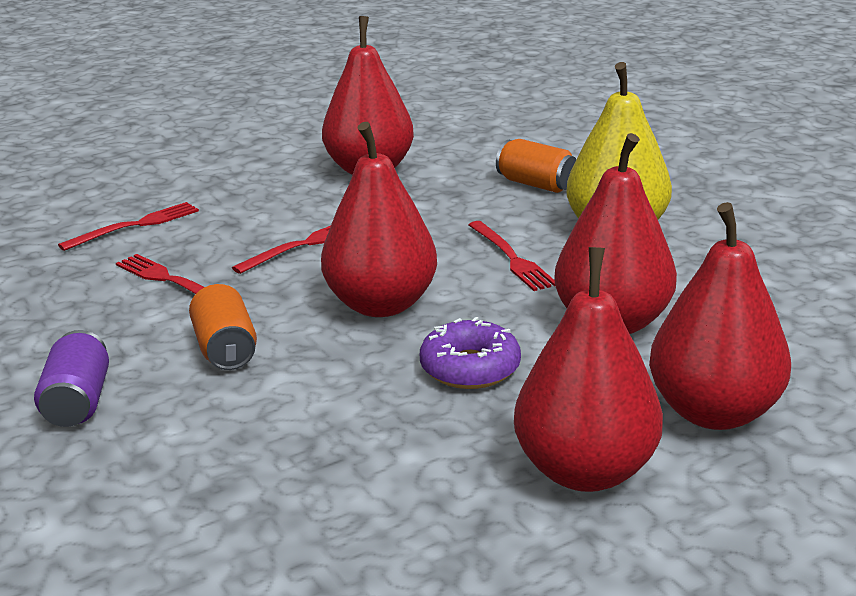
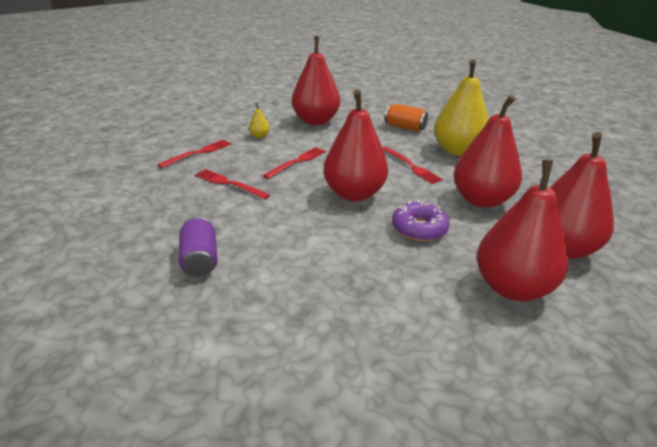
camera: 10 degrees left, 5 degrees up
(225, 349) = (277, 223): orange can -> none
(254, 197) = (259, 136): none -> yellow pear

